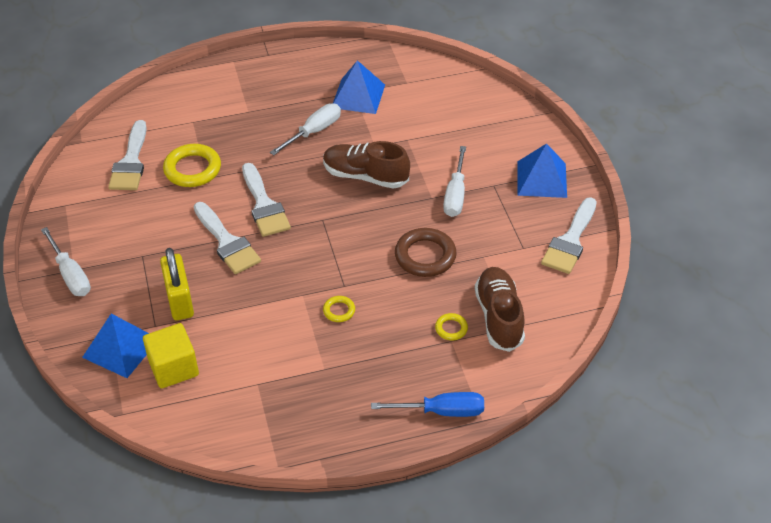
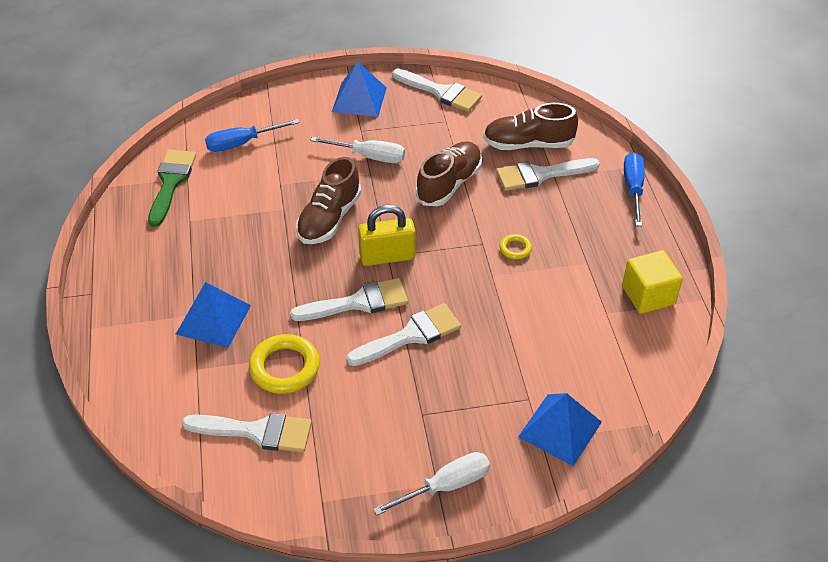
camera: 85 degrees left, 0 degrees up
(173, 368) = (587, 380): yellow cube -> yellow cube (648, 295)
(180, 300) = (493, 377): yellow padlock -> yellow padlock (387, 256)
(314, 131) = (247, 256): white screwdriver -> none
(358, 96) = (198, 217): blue pyramid -> blue pyramid (213, 319)
(398, 74) = (171, 182): none -> green brush
(425, 256) = (449, 184): brown ring -> brown shoe
(451, 328) = (540, 175): yellow ring -> white brush
(457, 108) = (241, 143): none -> blue screwdriver

